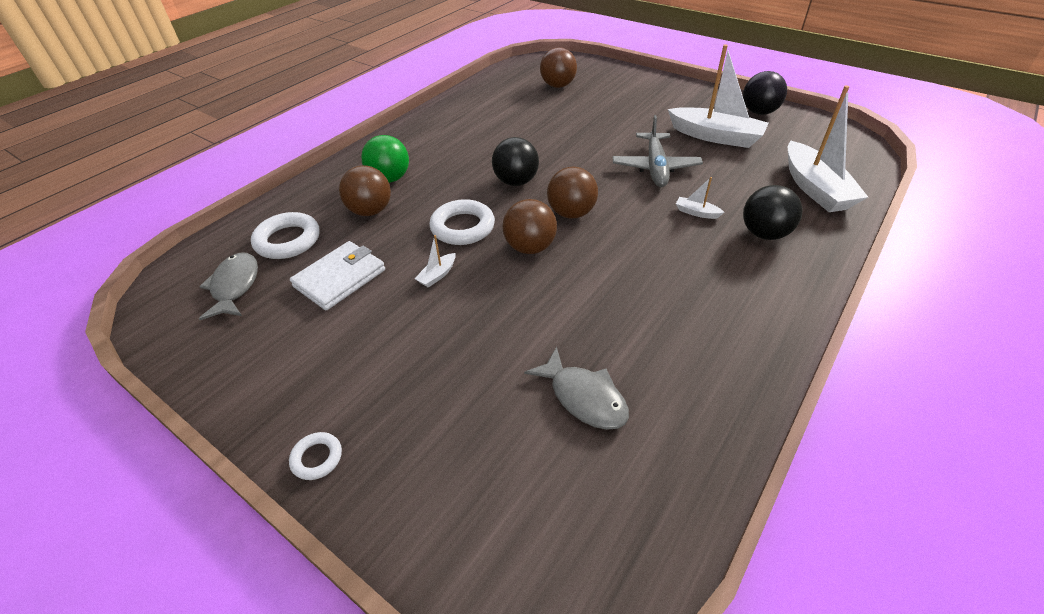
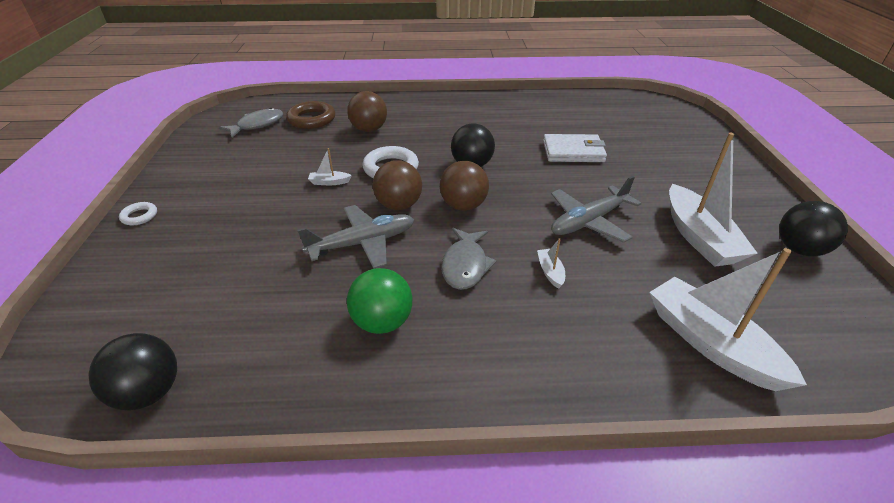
camera: 50 degrees right, 5 degrees down
(288, 240) = (312, 119): white ring -> brown ring
(340, 278) = (293, 151): white wallet -> white wallet (573, 152)
(390, 179) = (411, 119): green ball -> green ball (382, 322)
(558, 86) = (635, 125): brown ball -> none
(565, 293) = (362, 243): none -> grey plane
(584, 397) = (253, 300): grey fish -> grey fish (465, 265)
(764, 234) = (572, 330): black ball -> black ball (149, 392)
(815, 188) = (710, 343): white boat -> white boat turned 105 degrees clockwise

